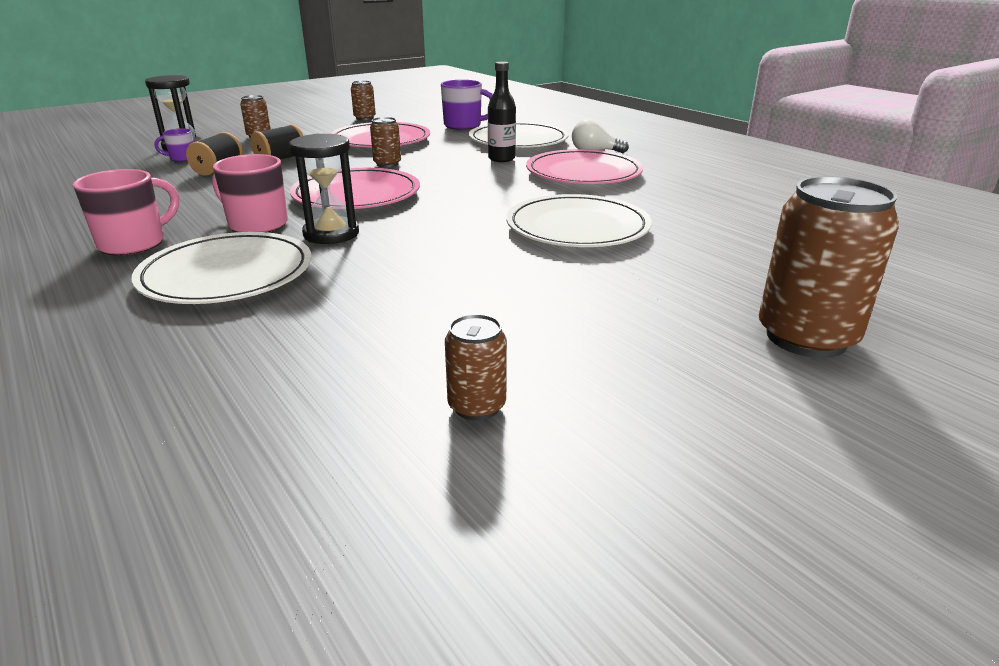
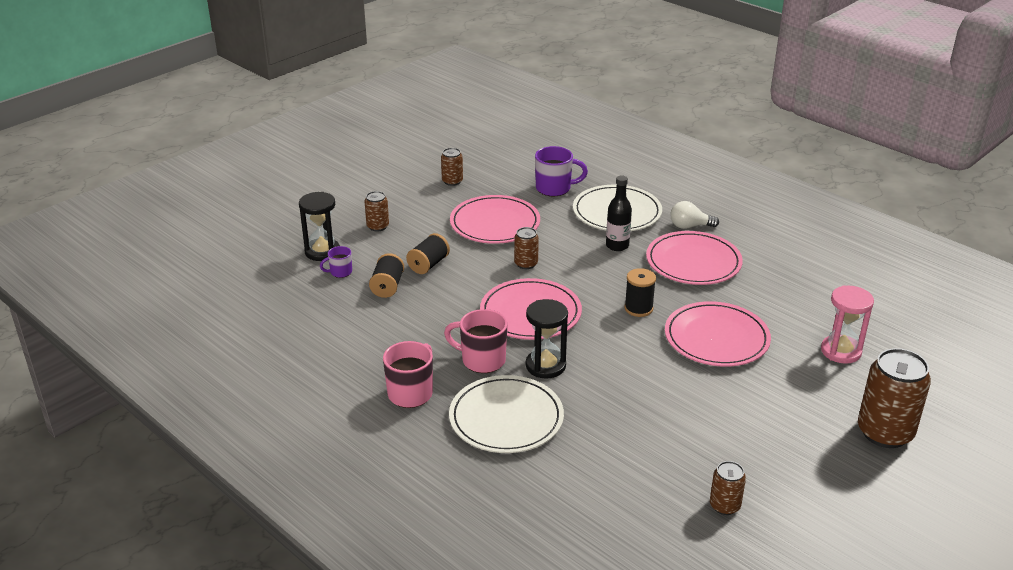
camera: 10 degrees left, 5 degrees up
(491, 199) = (638, 308): none -> black spool
(577, 227) = (716, 338): white plate -> pink plate
(751, 249) = (841, 351): none -> pink hourglass

